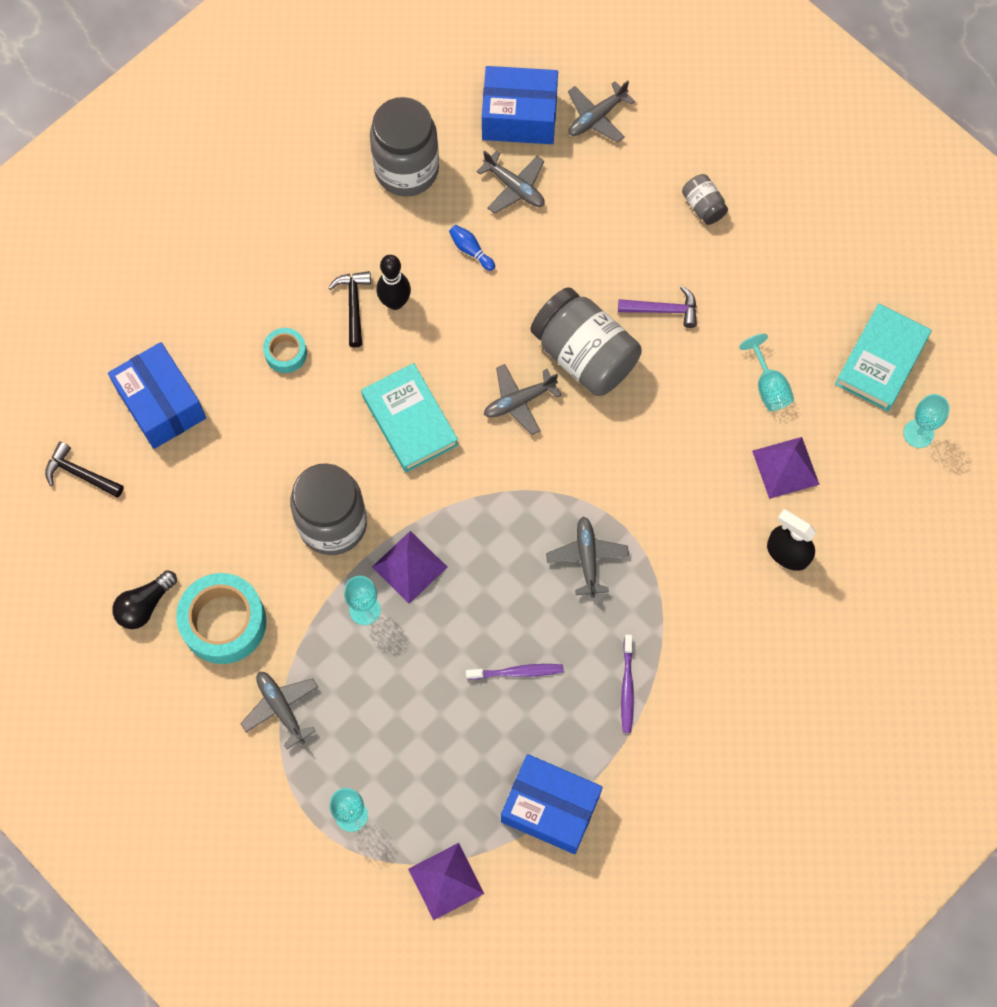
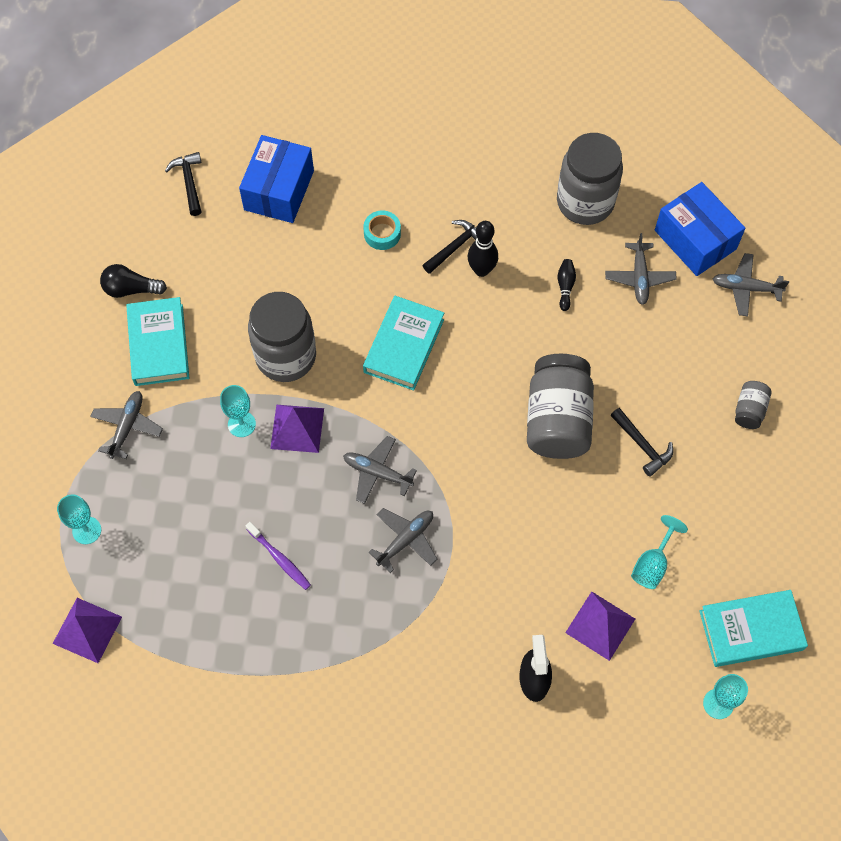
camera: 50 degrees right, 5 degrees down
(224, 622) = (159, 345): turquoise tape -> turquoise book
(471, 250) = (565, 287): blue bowling pin -> black bowling pin
(519, 401) = (482, 404): grey plane -> grey plane (377, 473)
(550, 808) = (197, 660): blue box -> none
(627, 687) = (331, 643): purple toothbrush -> none
(663, 310) = (642, 445): purple hammer -> black hammer

